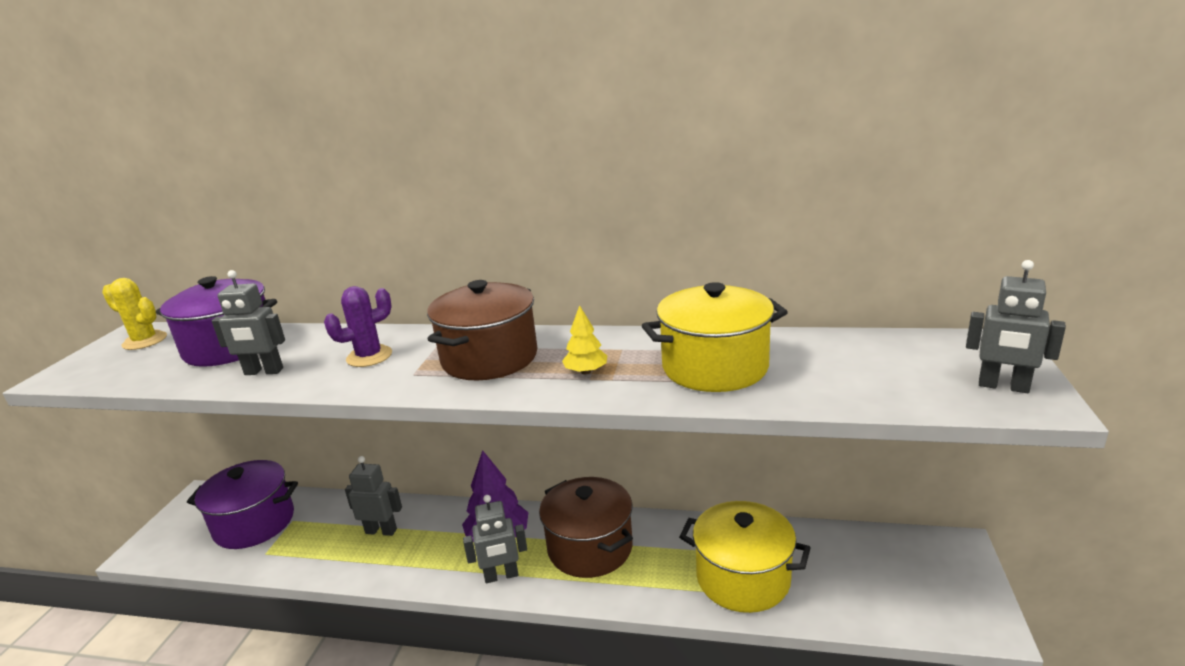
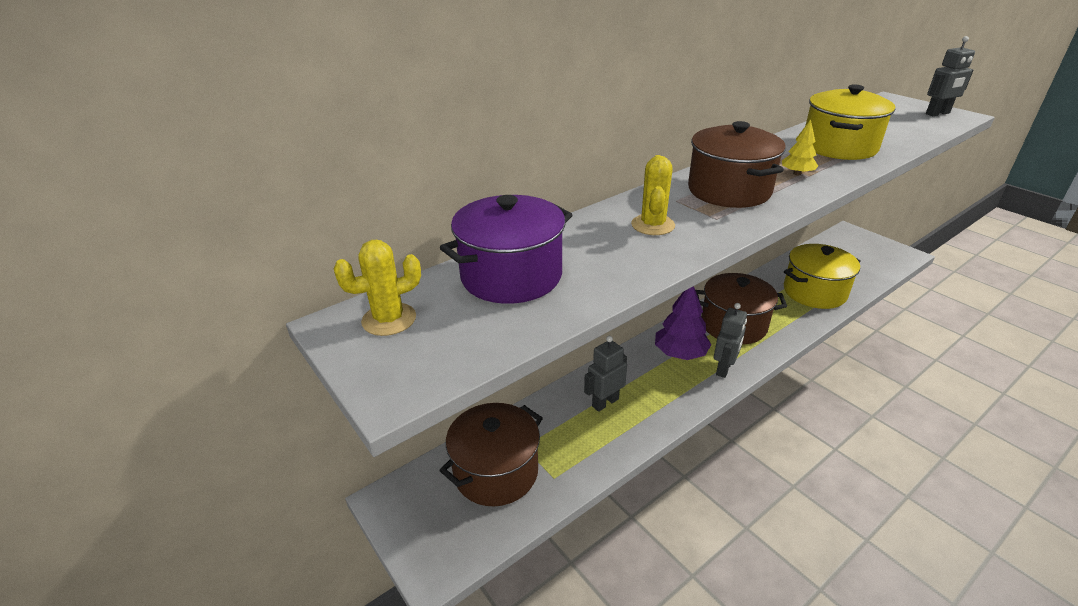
camera: 50 degrees left, 10 degrees up
(254, 523) = (496, 472): purple pot -> brown pot
(263, 372) = (608, 271): grey robot -> none
(369, 356) = (653, 225): purple cactus -> yellow cactus

